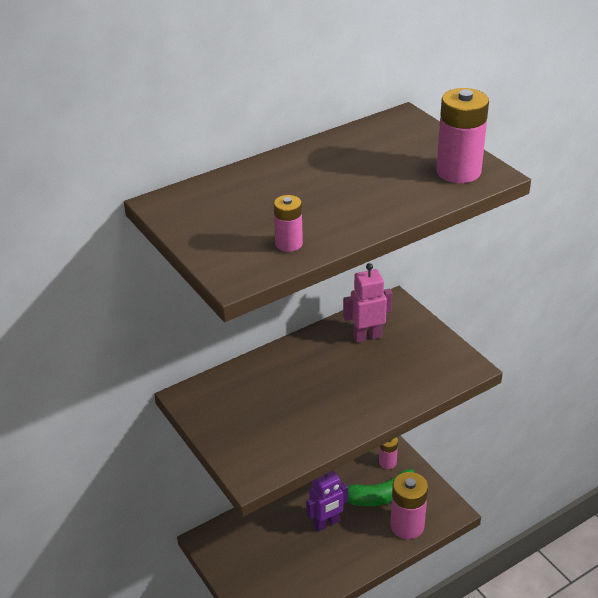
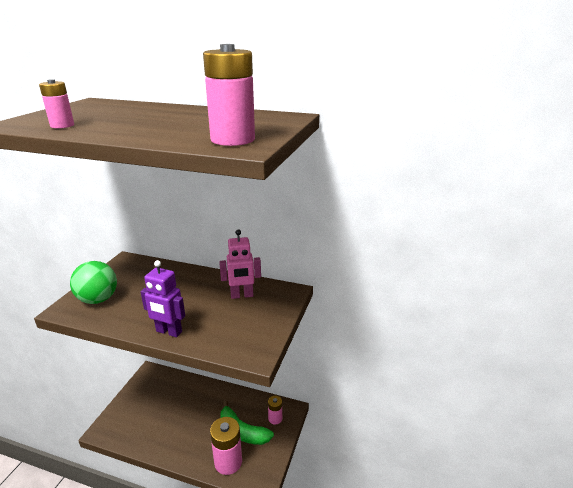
camera: 50 degrees right, 10 degrees down
(259, 443) = (98, 299): none -> green ball
(326, 523) = (199, 417): purple robot -> purple robot (169, 332)
(367, 336) = (242, 295): pink robot -> pink robot turned 135 degrees clockwise

